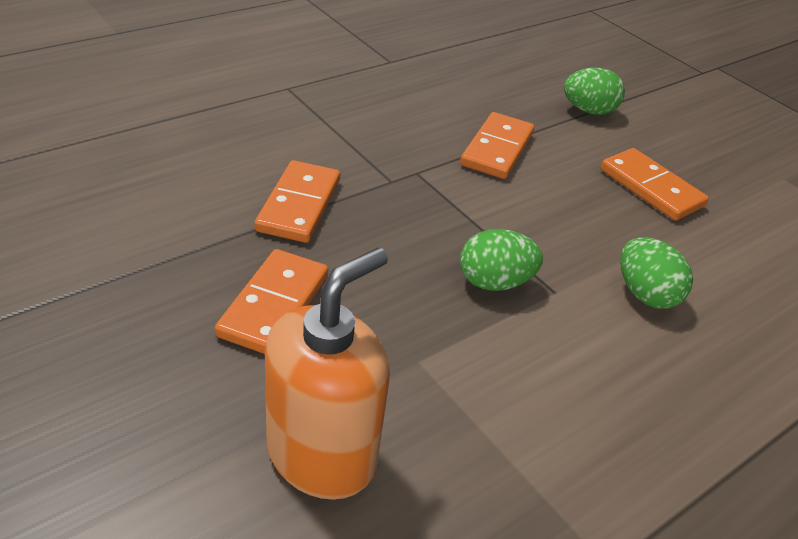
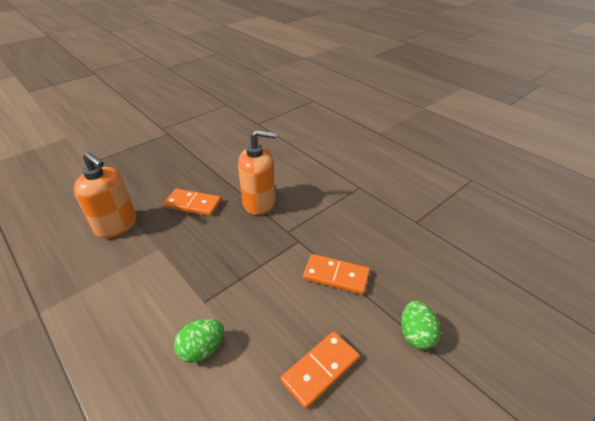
camera: 90 degrees right, 0 degrees up
(299, 205) = (259, 202): orange domino -> orange soap dispenser
(494, 282) = (210, 274): green egg -> none

